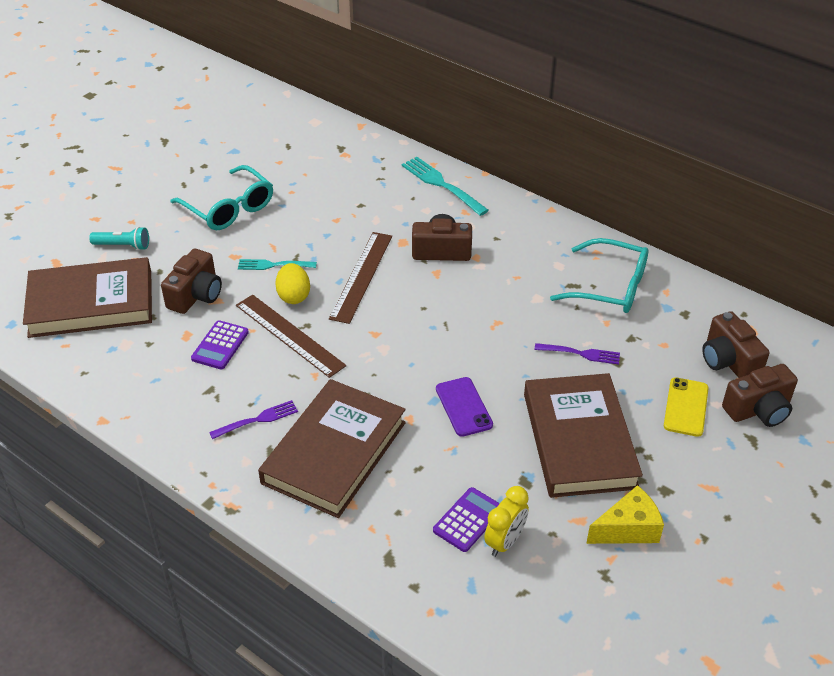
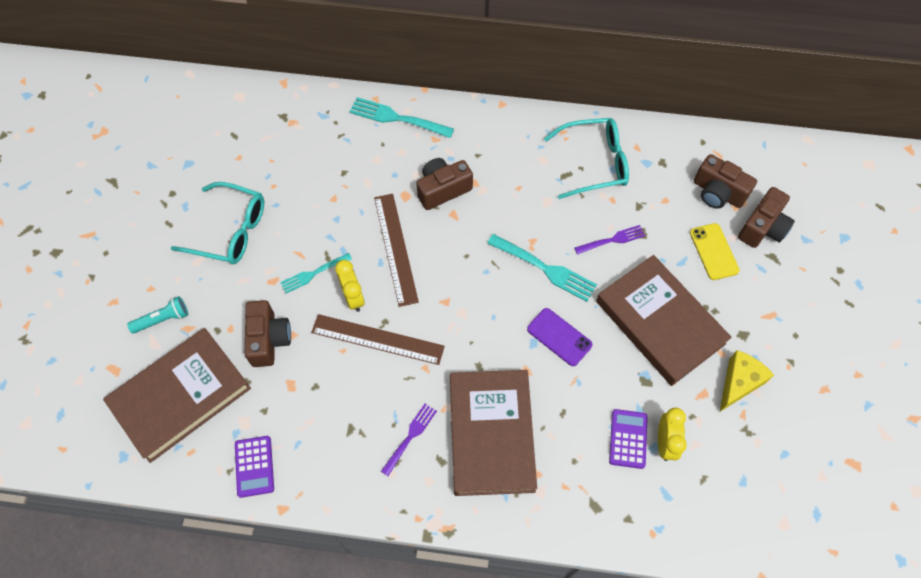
camera: 30 degrees left, 20 degrees up
(220, 345) = (327, 380): purple calculator -> purple calculator (254, 466)
(293, 296) = (353, 297): yellow egg -> yellow clock
(492, 348) = (545, 269): none -> turquoise fork

